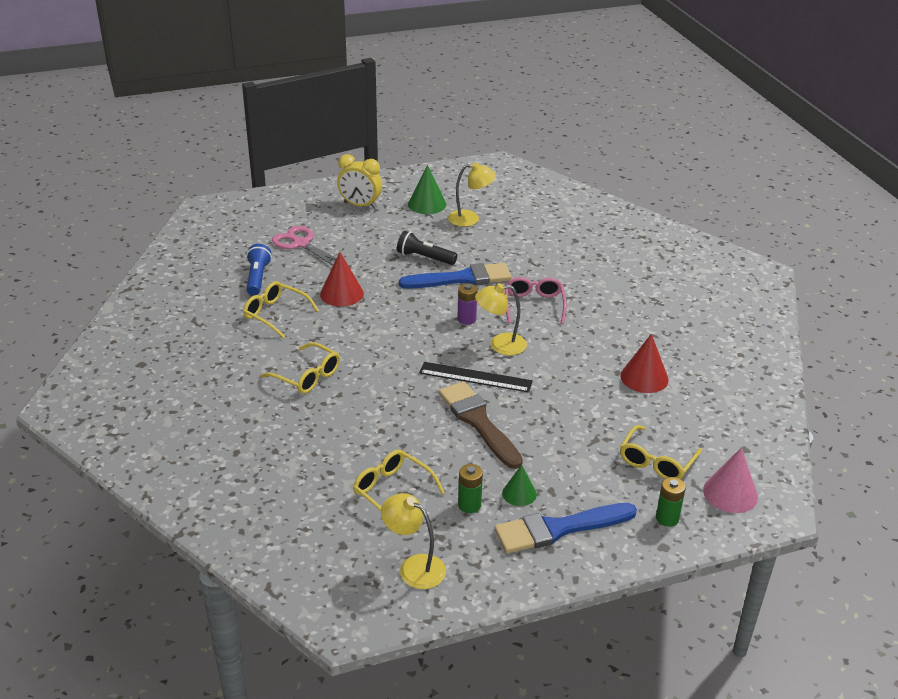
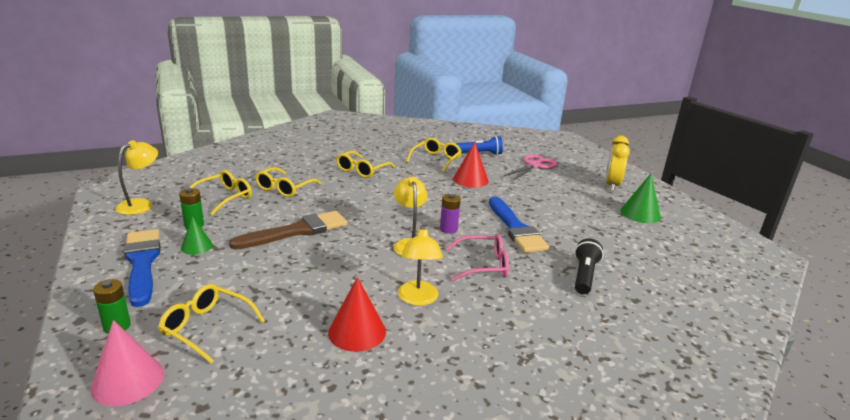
camera: 85 degrees right, 10 degrees down
(363, 440) = (285, 188): none -> yellow glasses
(425, 258) = (542, 212): black flashlight -> black flashlight (584, 275)
(470, 219) = (630, 235): yellow lamp -> yellow lamp (418, 299)
(475, 377) = (359, 231): black ruler -> none

